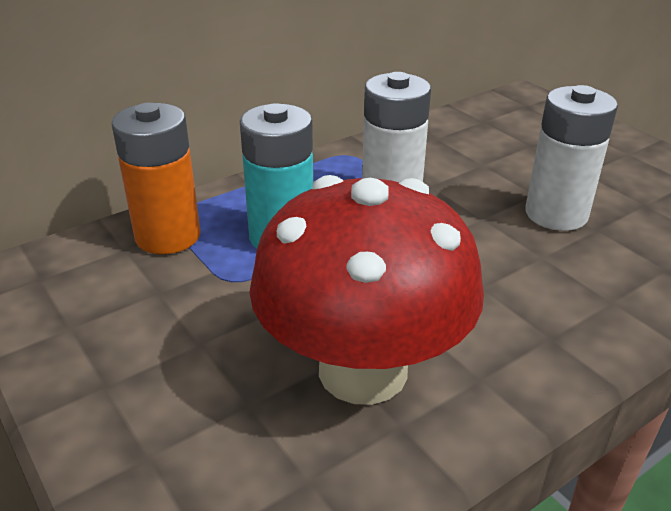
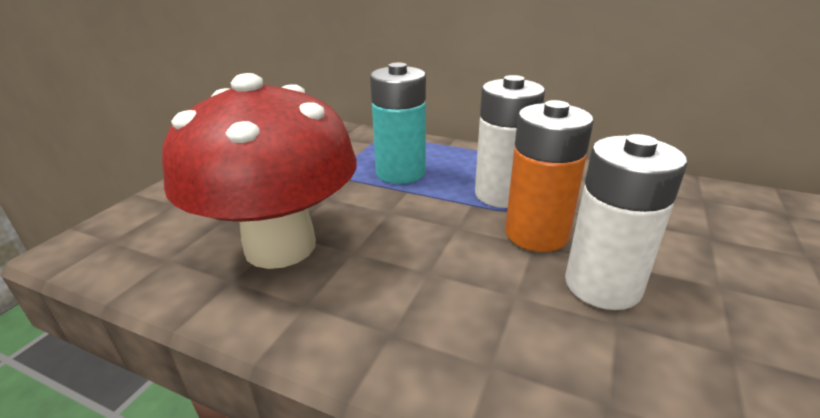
camera: 60 degrees right, 5 degrees down
(168, 236) = (363, 143): orange battery -> orange battery (536, 234)

